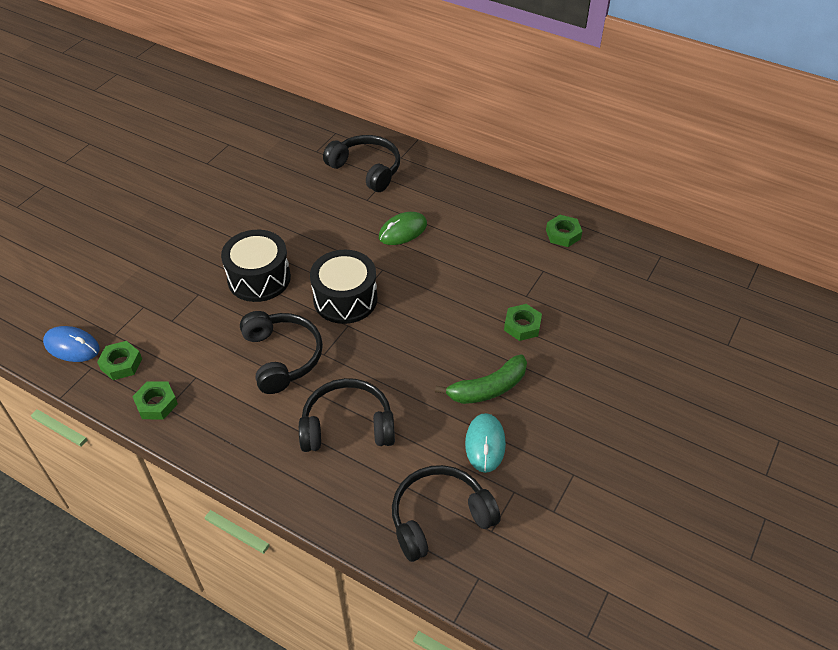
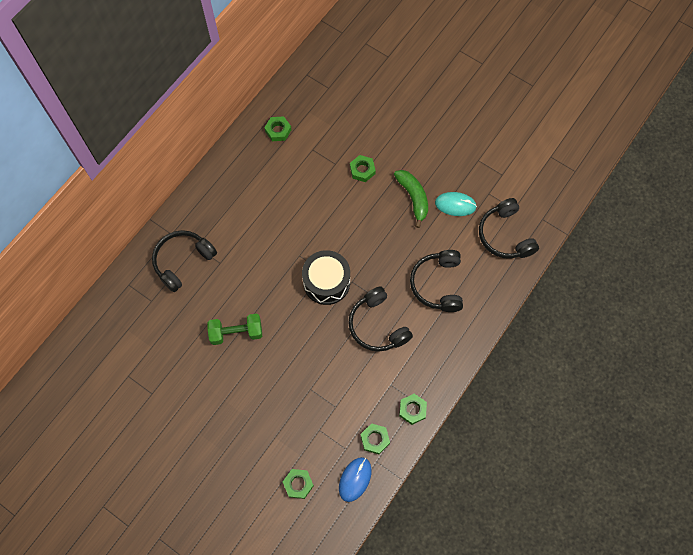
camera: 85 degrees left, 20 degrees up
(78, 292) = (298, 484): none -> green nut
(259, 278) = (298, 344): black drum -> none
(276, 221) = (236, 333): none -> green dumbbell
(282, 357) = (377, 325): black headphones -> black headphones turned 105 degrees counterclockwise
(403, 231) = (260, 238): green mouse -> none

